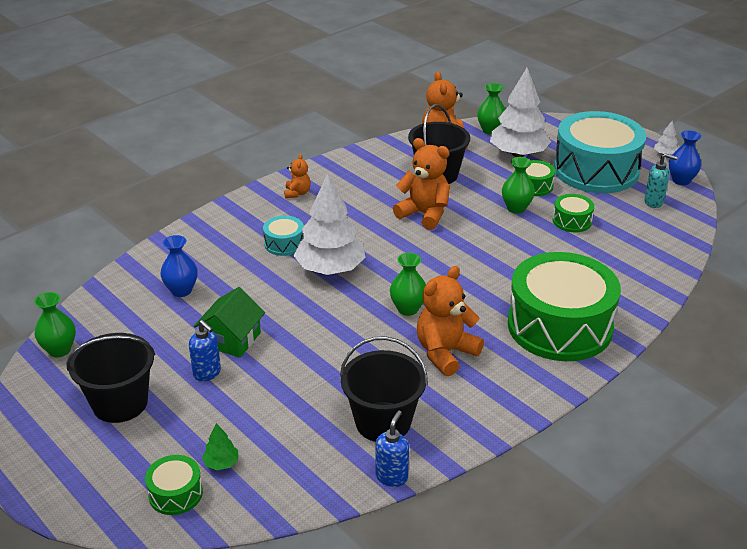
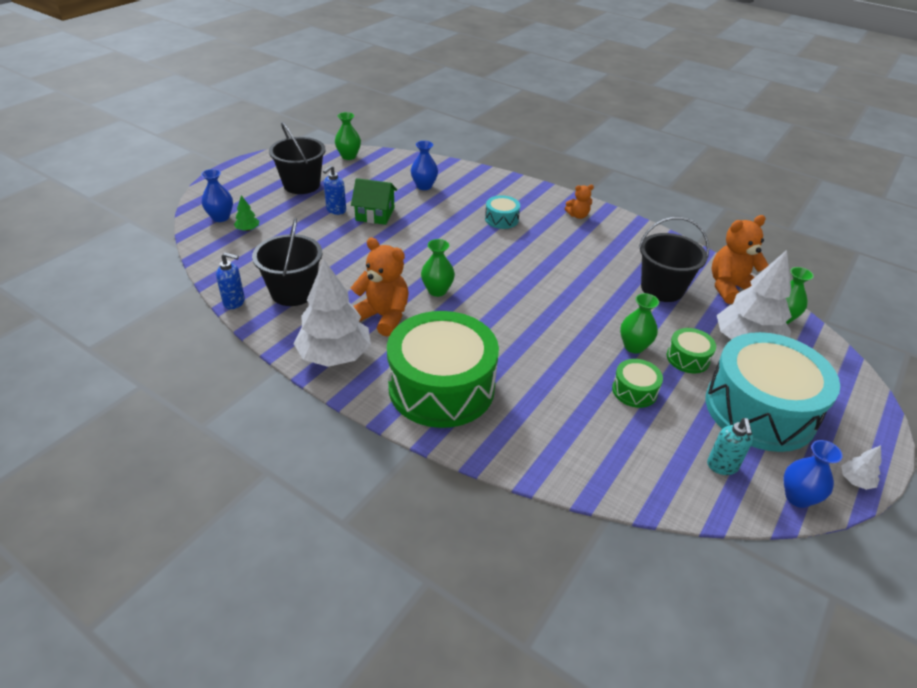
camera: 75 degrees right, 5 degrees up
(175, 493) = (220, 217): green drum -> blue vase
(330, 269) = (477, 245): white tree -> white tree (335, 355)
(424, 214) = (586, 287): orange teddy bear -> none

